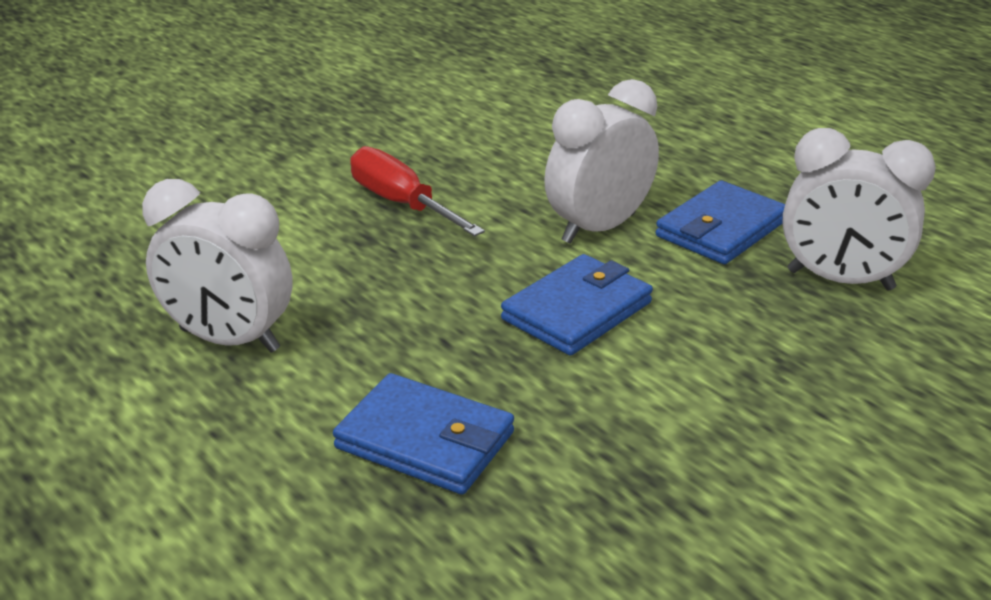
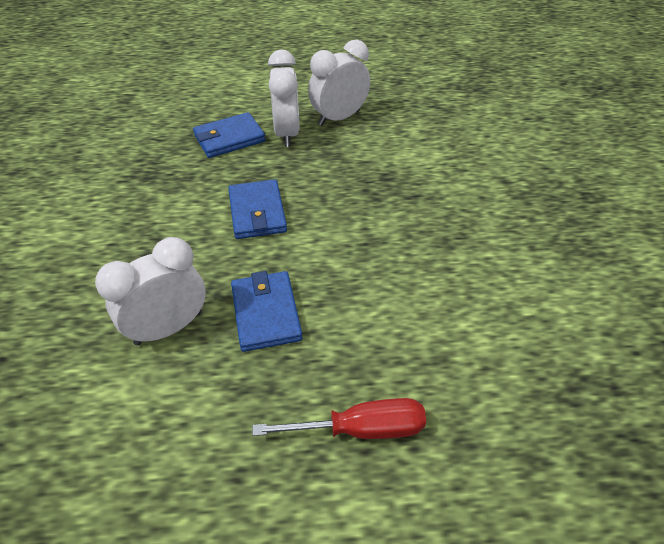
camera: 125 degrees right, 15 degrees up
(402, 204) = (411, 201): red screwdriver -> red screwdriver (360, 429)
(598, 228) = (318, 261): white clock -> white clock (287, 133)

